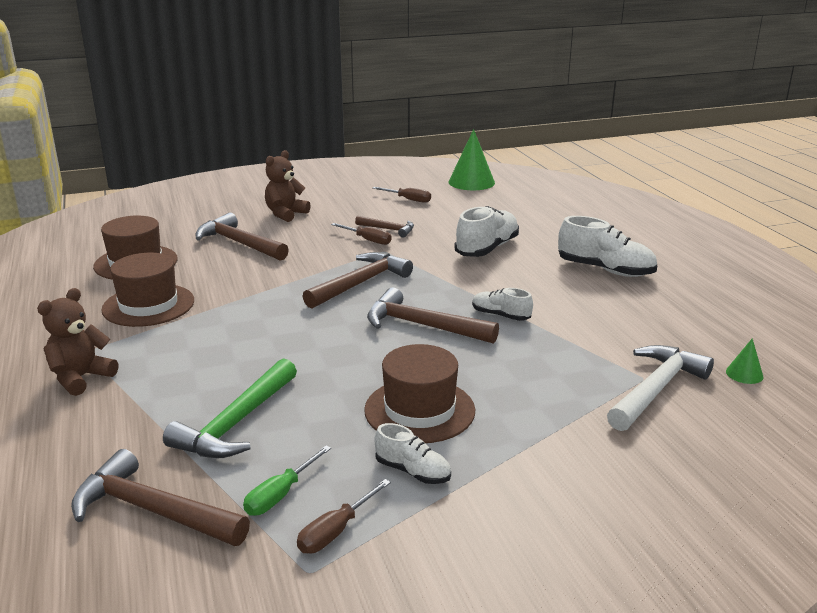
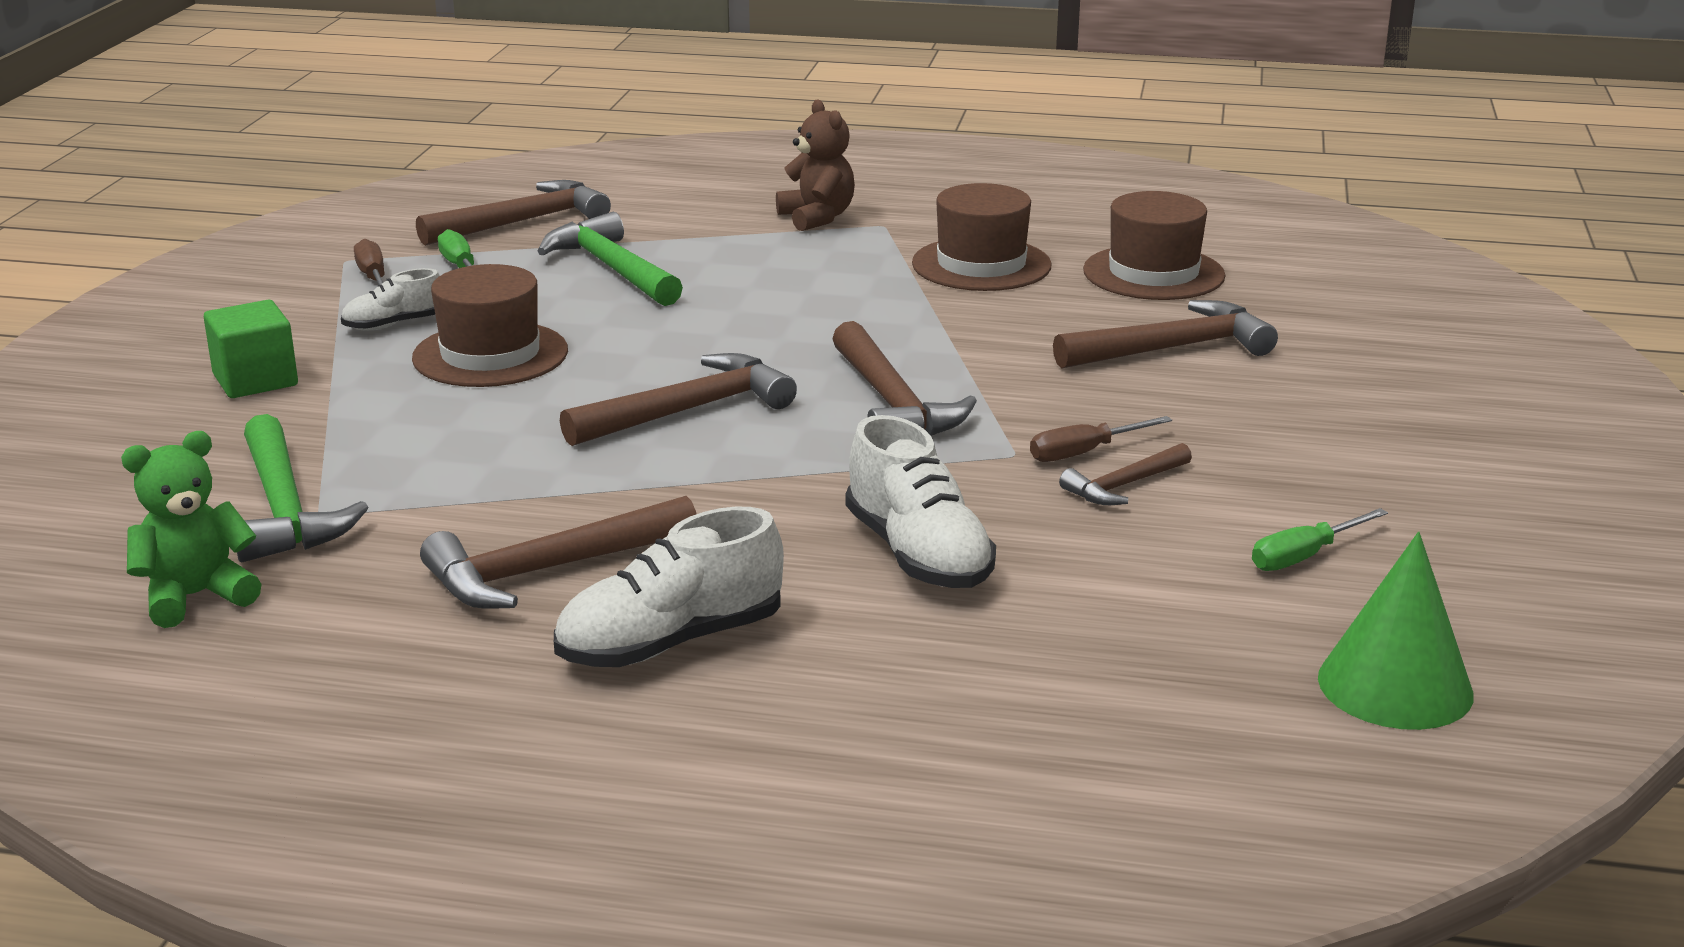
camera: 120 degrees right, 0 degrees up
(285, 214) = (1303, 410): brown teddy bear -> none
(408, 200) = (1304, 556): brown screwdriver -> green screwdriver
(500, 316) = (638, 475): white shoe -> none
(553, 485) = (255, 380): none -> green cube
(598, 306) = (549, 570): none -> brown hammer
(656, 389) = (285, 509): white hammer -> green hammer
(744, 374) = (196, 596): green cone -> green teddy bear

